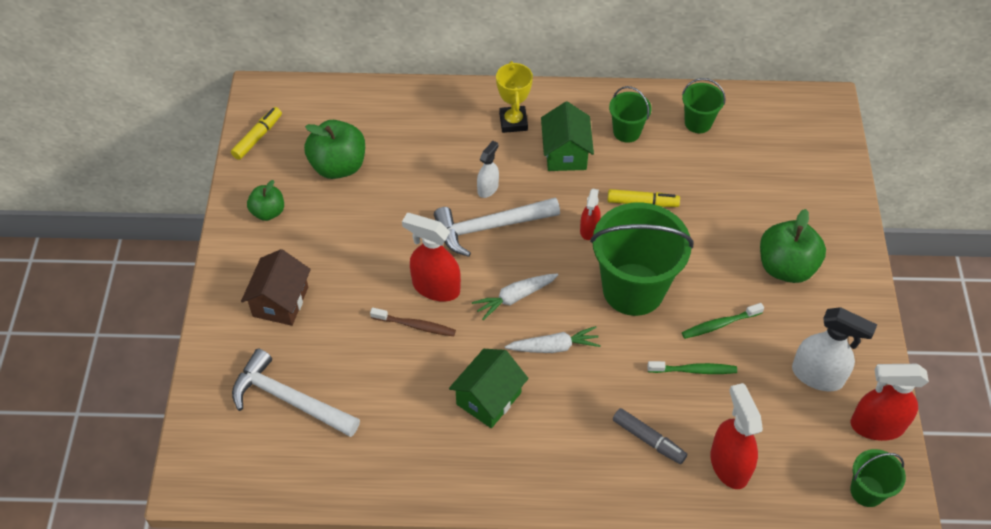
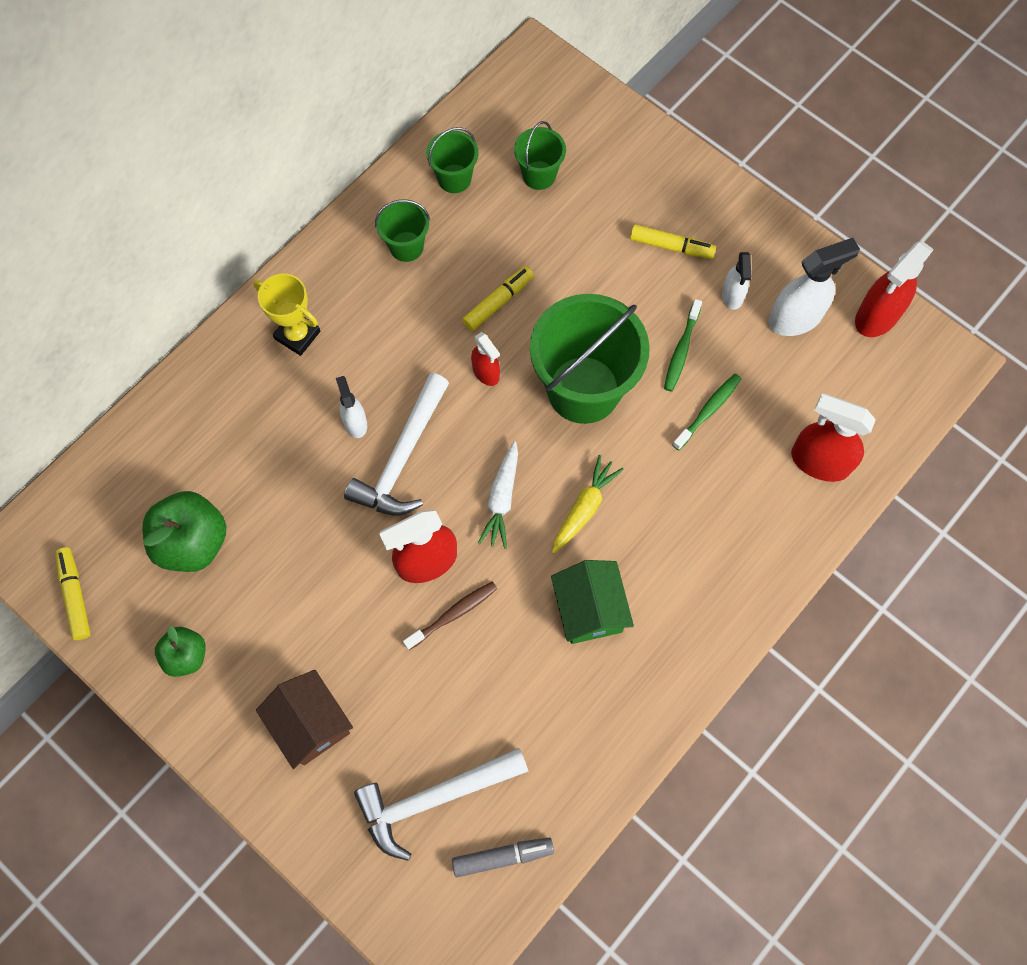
camera: 50 degrees left, 15 degrees up
(554, 347) = (584, 508): white carrot -> yellow carrot
(565, 153) = (380, 320): green house -> none
(648, 439) = (743, 506): grey marker -> grey marker (502, 856)
(786, 267) = (671, 246): green apple -> yellow marker
(791, 326) = (732, 295): none -> white spray bottle
(867, 491) = (927, 377): green bucket -> green bucket (539, 175)

